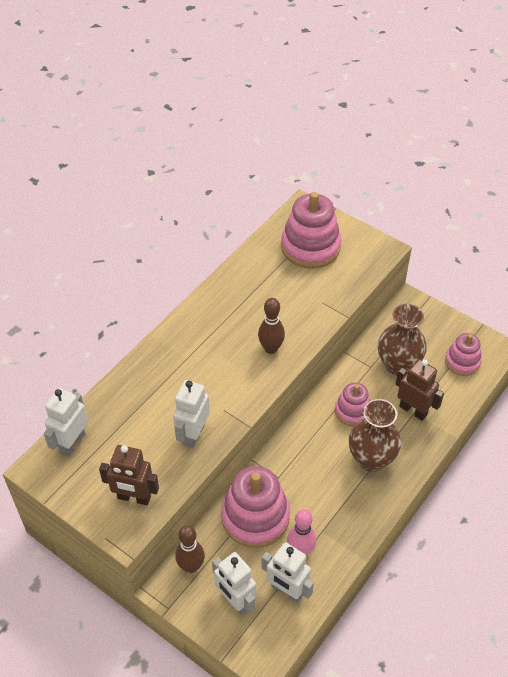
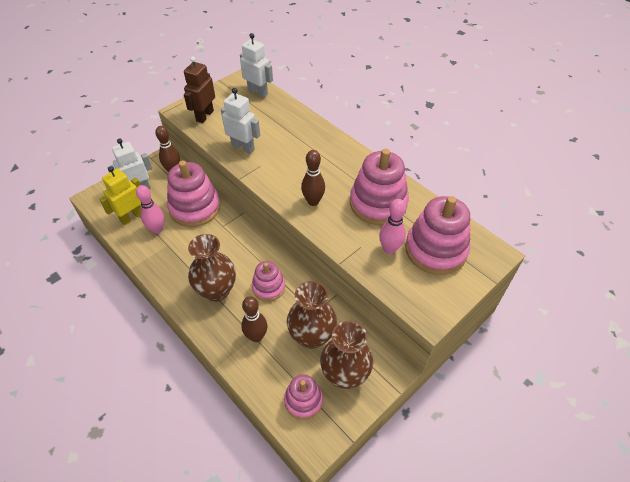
camera: 100 degrees right, 0 degrees up
(261, 293) = (378, 203): none -> pink stacking toy
(286, 591) = (131, 217): white robot -> yellow robot
(319, 280) = (389, 249): none -> pink bowling pin
(413, 410) = (256, 336): brown robot -> brown bowling pin
(427, 335) = (345, 374): none -> brown vase

